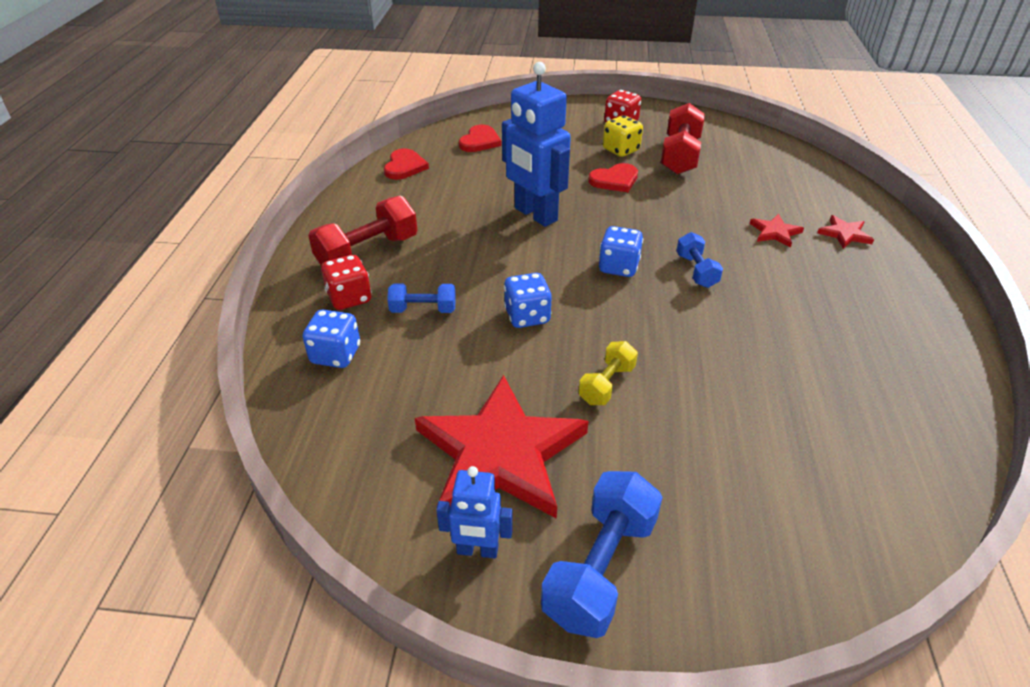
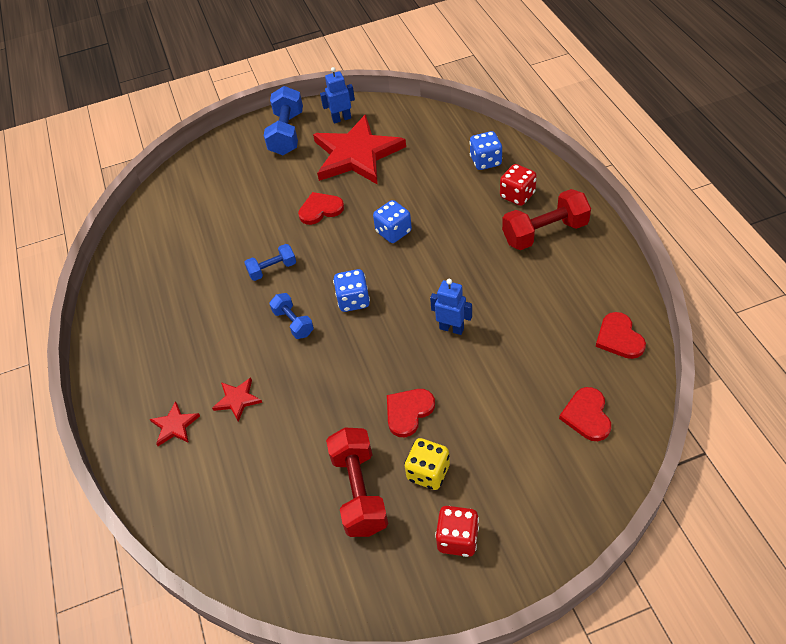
camera: 160 degrees right, 10 degrees up
(367, 252) = (545, 233): red dumbbell -> red dumbbell turned 45 degrees clockwise
(423, 310) = (463, 208): blue dumbbell -> blue dumbbell (272, 269)
(535, 215) = (451, 328): blue robot -> blue robot, size x0.53
(606, 384) = (320, 209): yellow dumbbell -> red heart

